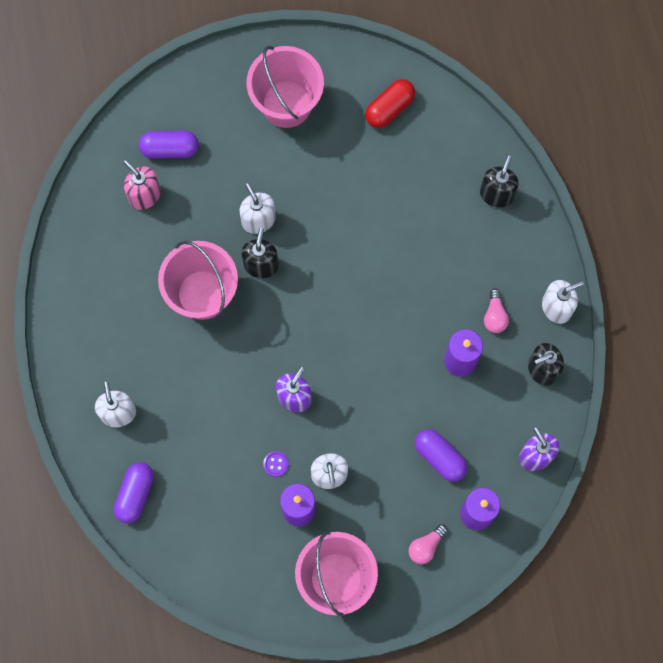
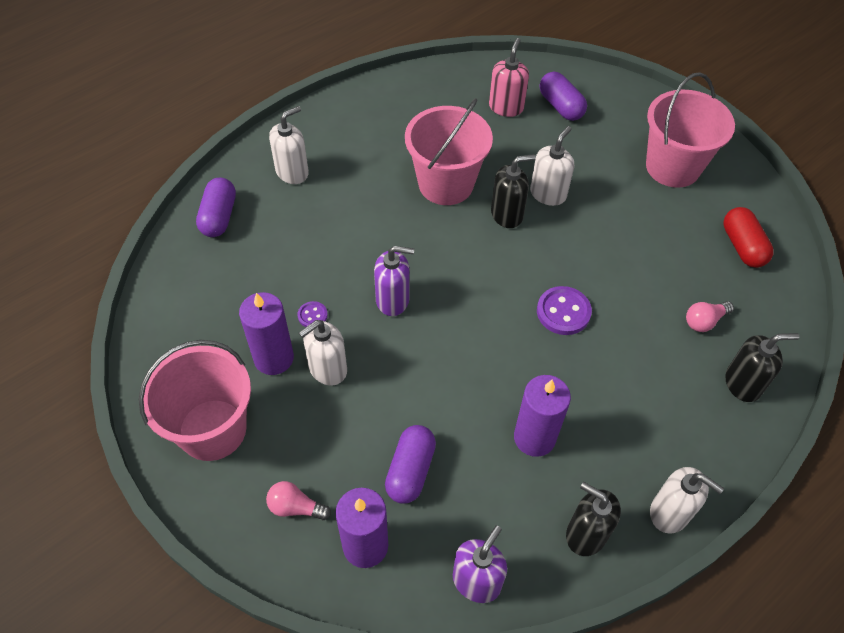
camera: 60 degrees right, 20 degrees down
(135, 494) = (219, 217): purple capsule -> purple capsule turned 75 degrees counterclockwise
(373, 278) = (563, 312): none -> purple button
(389, 108) = (742, 246): red capsule -> red capsule turned 60 degrees clockwise
(495, 315) = (610, 448): pink light bulb -> pink light bulb (704, 321)

